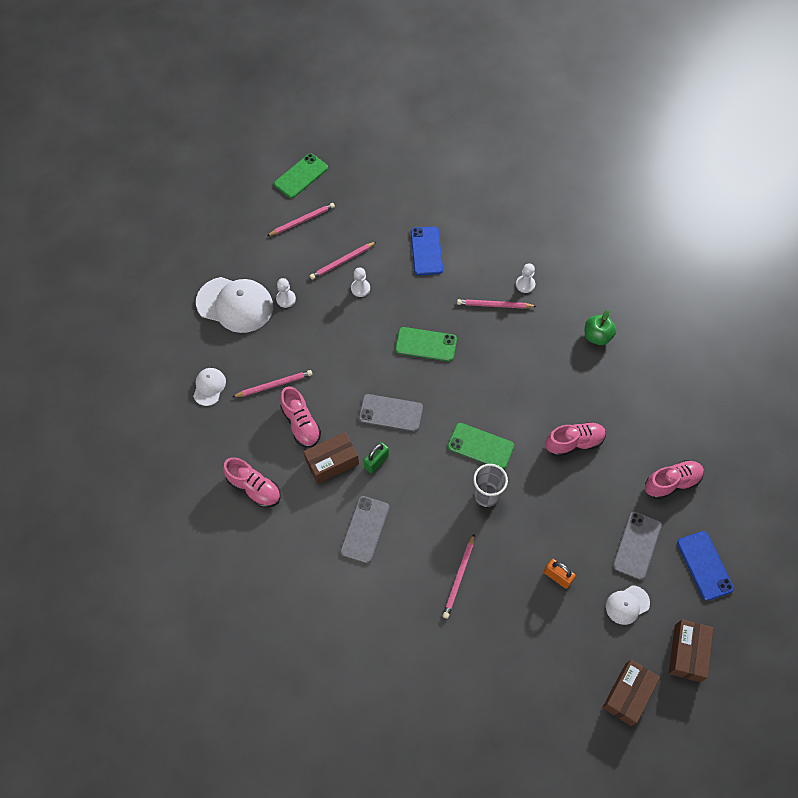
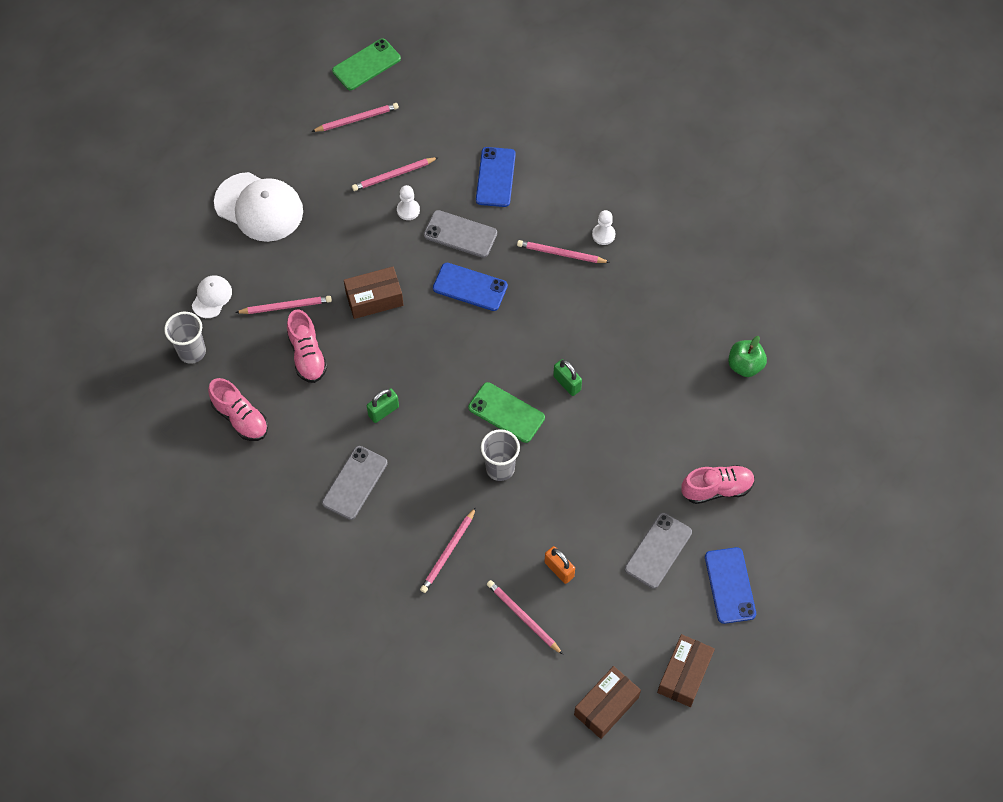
camera: 10 degrees right, 0 degrees up
(201, 437) = (192, 352): none -> grey cup
(286, 299) = (319, 209): white pawn -> none
(332, 462) = (333, 403): brown box -> brown box (374, 299)
(390, 413) = (412, 359): grey phone -> grey phone (460, 234)
(426, 344) = (470, 287): green phone -> blue phone
(525, 413) = (567, 383): none -> green padlock
(537, 625) = (523, 617): none -> pink pencil
(574, 443) = (615, 426): pink shoe -> none
(597, 336) = (673, 309): green apple -> green apple (745, 365)
(627, 605) = (630, 612): white cap -> none

